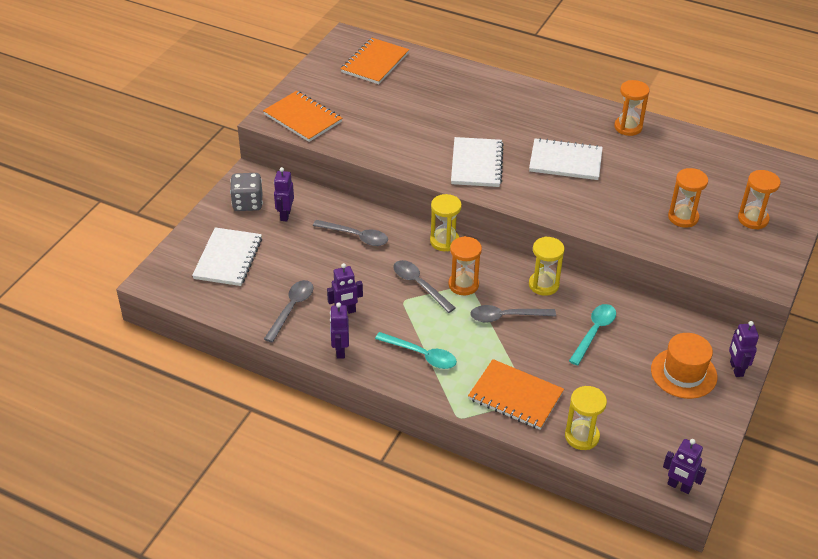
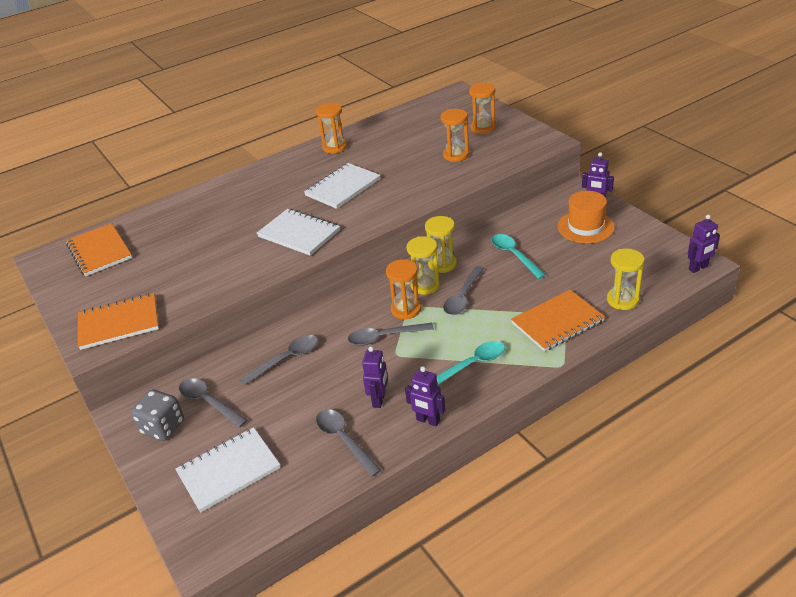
camera: 55 degrees left, 5 degrees down
(228, 258) = (229, 470): white notebook -> white notebook turned 75 degrees counterclockwise
(285, 215) = (209, 402): purple robot -> grey spoon
(444, 241) = (344, 303): yellow hourglass -> yellow hourglass (425, 285)

